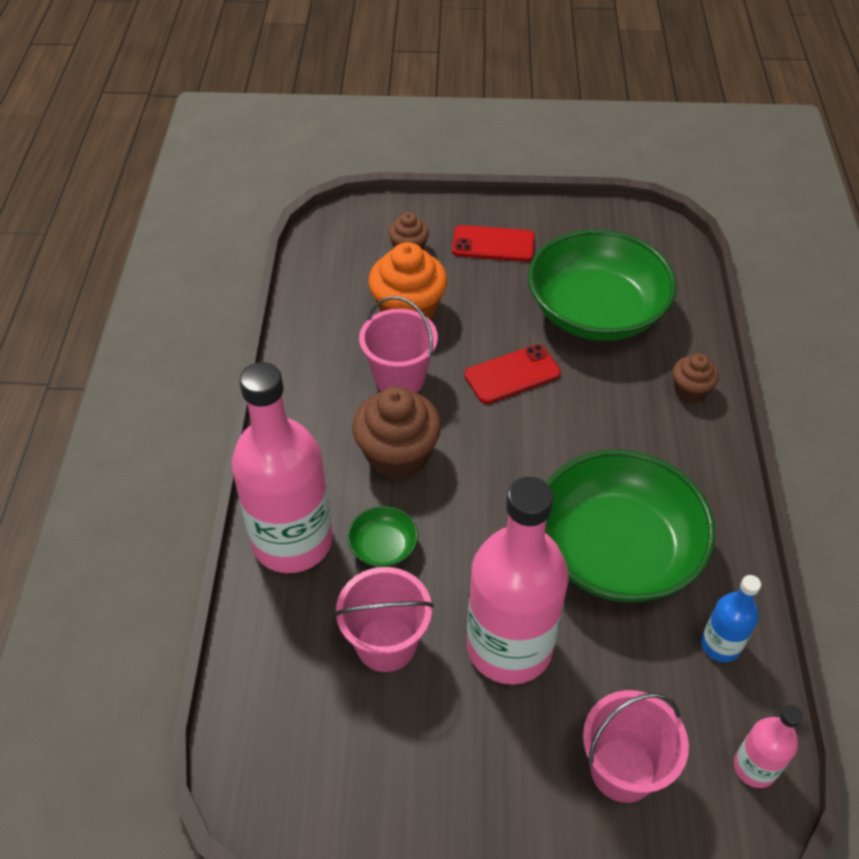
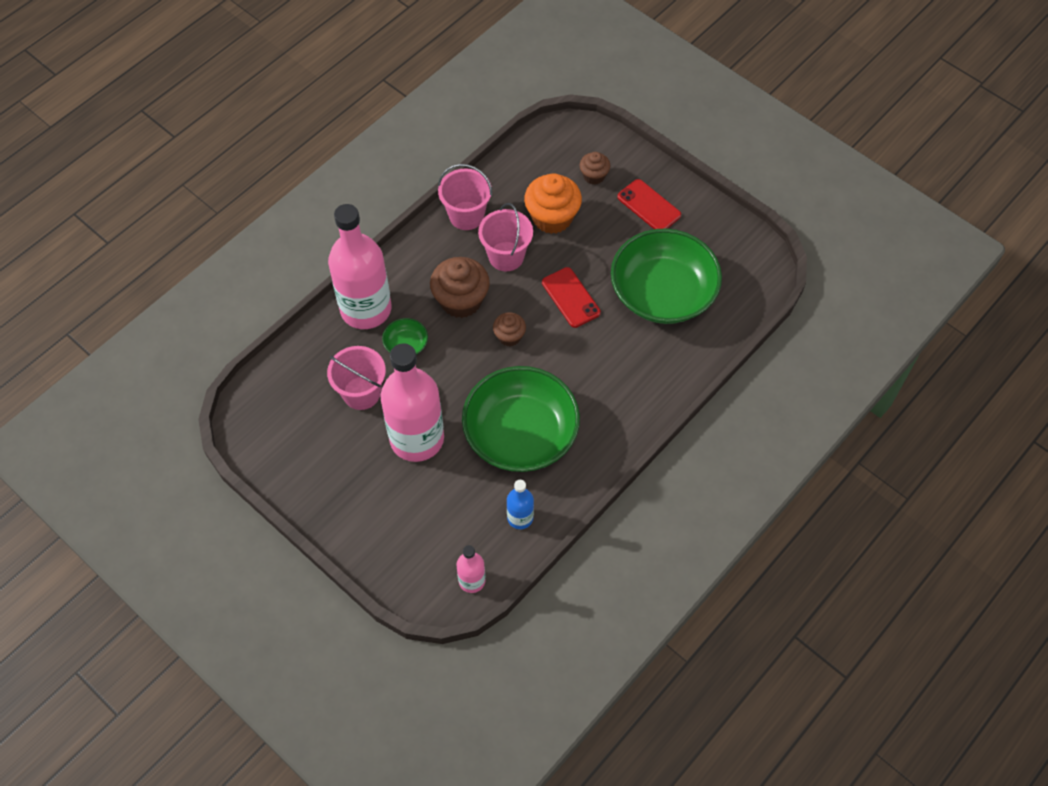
camera: 40 degrees right, 10 degrees up
(512, 374) = (570, 297): red phone -> red phone turned 45 degrees clockwise
(623, 769) = (410, 532): pink bucket -> pink bucket (466, 216)
(690, 391) = (662, 379): brown cupcake -> brown cupcake (509, 336)

